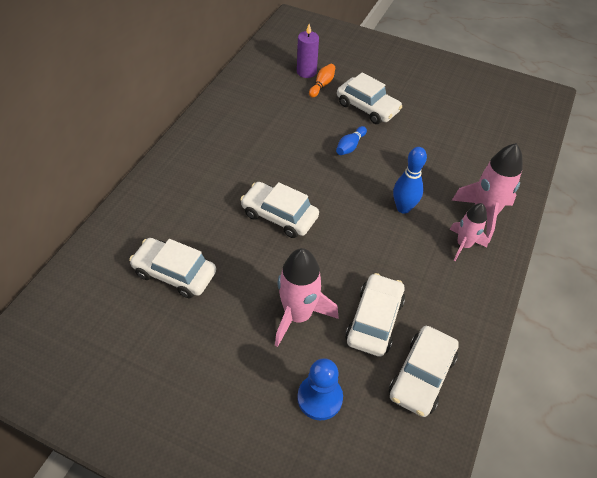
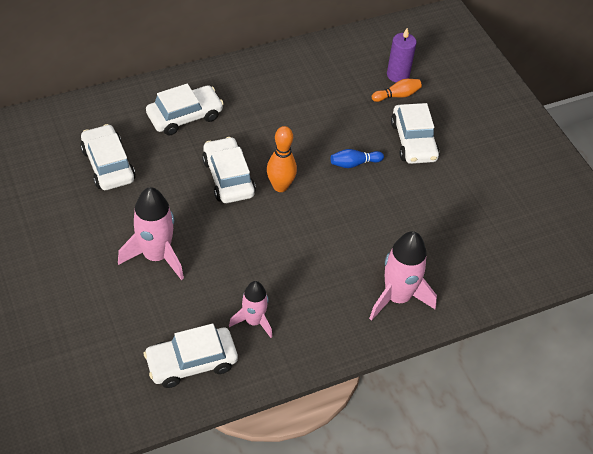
camera: 40 degrees right, 0 degrees up
(319, 398) = (106, 318): blue pawn -> none
(322, 196) = (280, 186): none -> orange bowling pin
(374, 320) = (205, 301): white car -> white car (185, 116)
(403, 208) = (334, 242): blue bowling pin -> none
(463, 245) = (347, 305): pink rocket -> pink rocket (253, 321)

